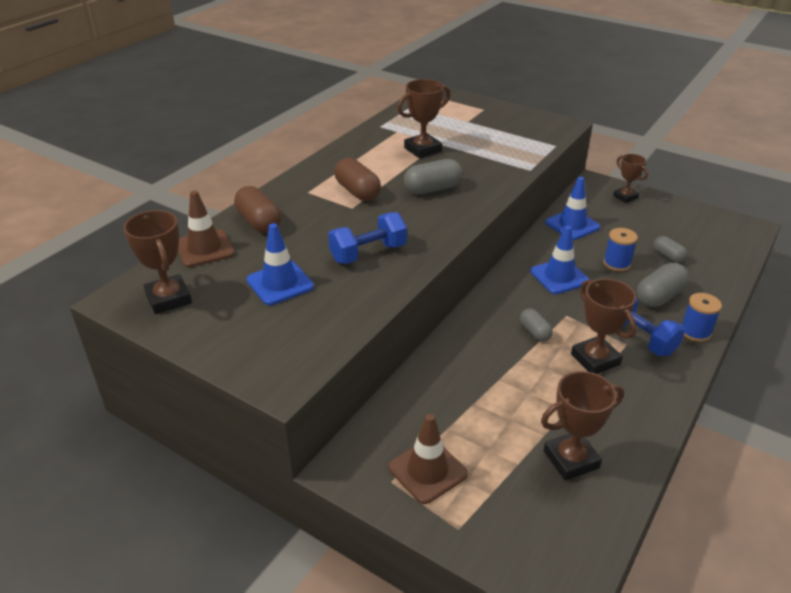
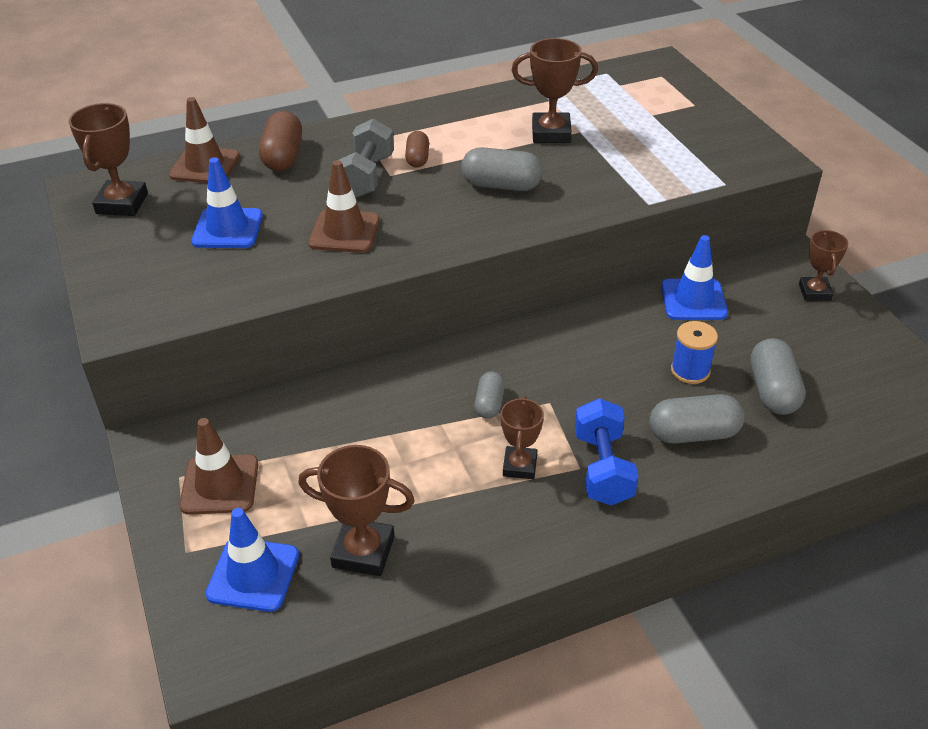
camera: 35 degrees right, 5 degrees up
(337, 214) = (366, 176): none -> grey dumbbell
(357, 191) = (417, 158): brown capsule -> brown capsule, size x0.61
(368, 253) = (344, 232): blue dumbbell -> brown traffic cone
(559, 276) = (597, 355): blue traffic cone -> blue traffic cone (253, 575)
(595, 359) = (519, 466): brown trophy -> brown trophy, size x0.67
(668, 256) = (773, 391): grey capsule -> grey capsule, size x1.63
(695, 332) = (684, 496): blue spool -> none

